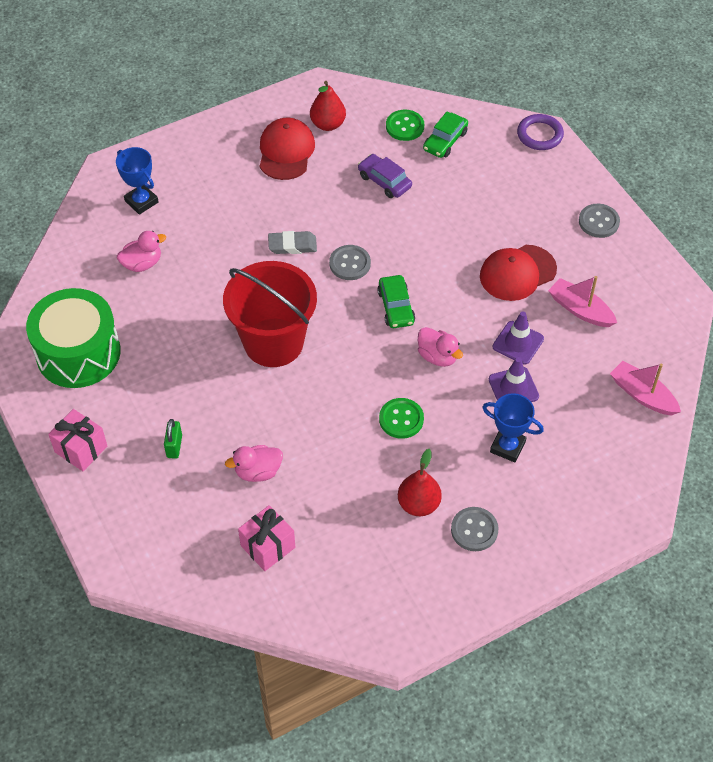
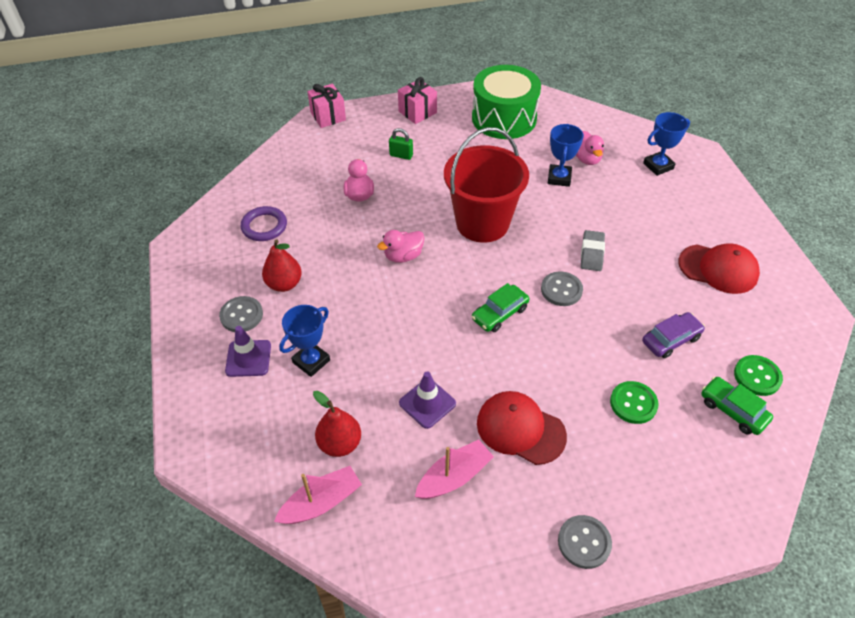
camera: 105 degrees right, 5 degrees down
(181, 285) = (559, 178): none -> blue trophy
(268, 546) = (293, 191): pink gift -> pink gift (328, 116)
(328, 124) = (759, 309): red pear -> red pear (340, 444)
(396, 307) = (499, 313): green car -> green car turned 45 degrees counterclockwise
(401, 419) = (372, 290): green button -> green button (633, 403)
(438, 356) = (431, 332): pink duck -> pink duck (403, 256)
(513, 388) = (374, 384): purple traffic cone -> purple traffic cone (248, 358)
(517, 273) = (520, 429): red cap -> red cap turned 45 degrees counterclockwise
(539, 135) = (744, 519): purple ring -> purple ring (264, 226)

